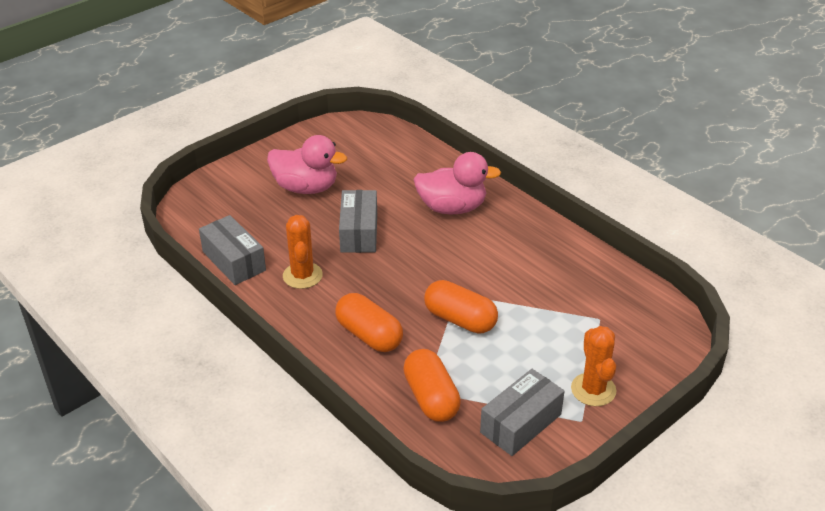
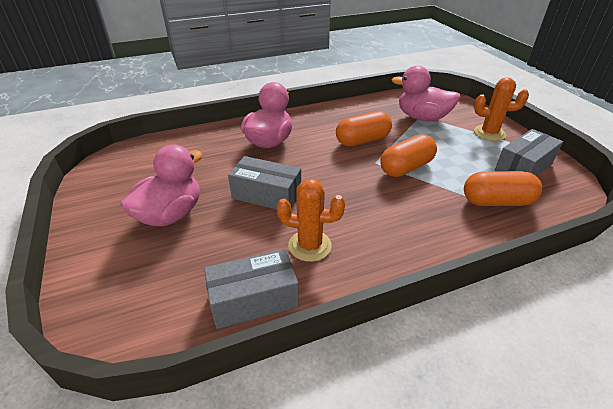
camera: 70 degrees left, 0 degrees up
(369, 335) = (413, 219): orange capsule -> orange capsule (362, 140)
(520, 423) = (523, 167): grey box -> grey box turned 75 degrees clockwise
(594, 320) = (422, 118): none -> pink duck

